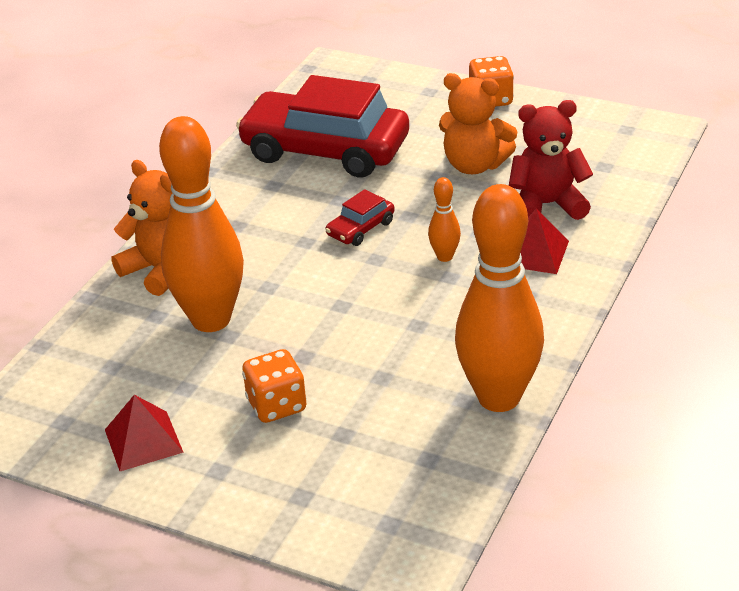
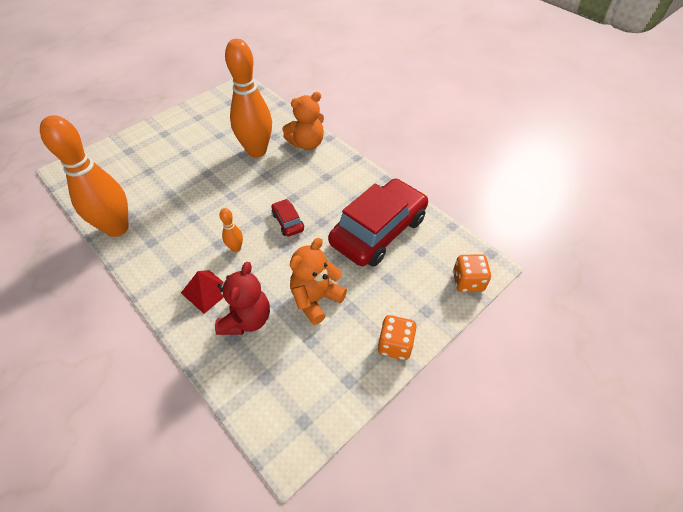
camera: 110 degrees right, 15 degrees up
(143, 441) = (199, 118): red pyramid -> none
(276, 405) = (183, 157): orange dice -> orange dice (467, 282)

